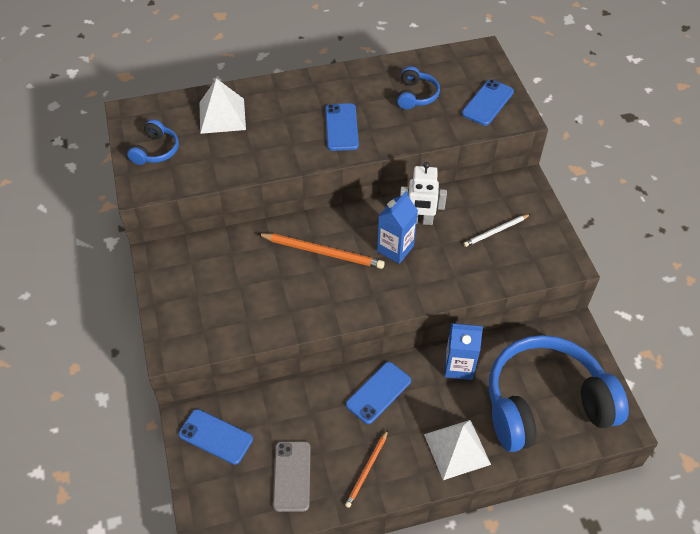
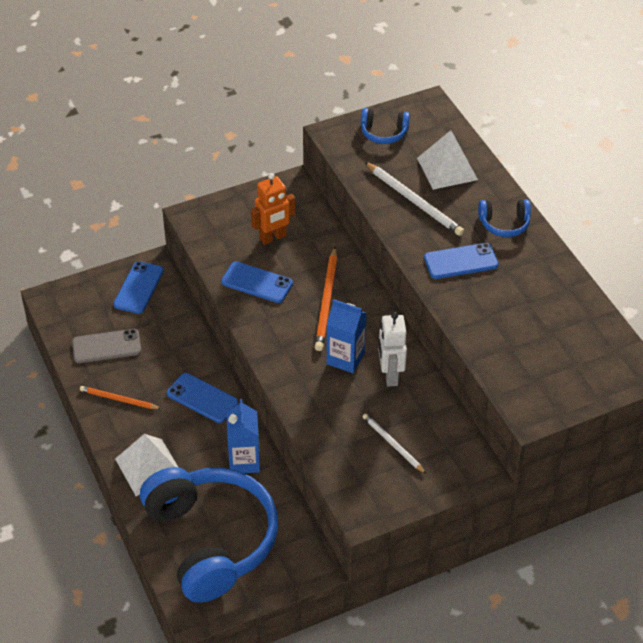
camera: 80 degrees right, 5 degrees down
(226, 282) = (273, 237): none -> orange robot
(257, 144) = (414, 201): none -> white pencil
(416, 95) = (534, 318): blue headphones -> blue headphones (504, 224)
(487, 103) = (545, 384): blue phone -> blue phone (257, 283)

